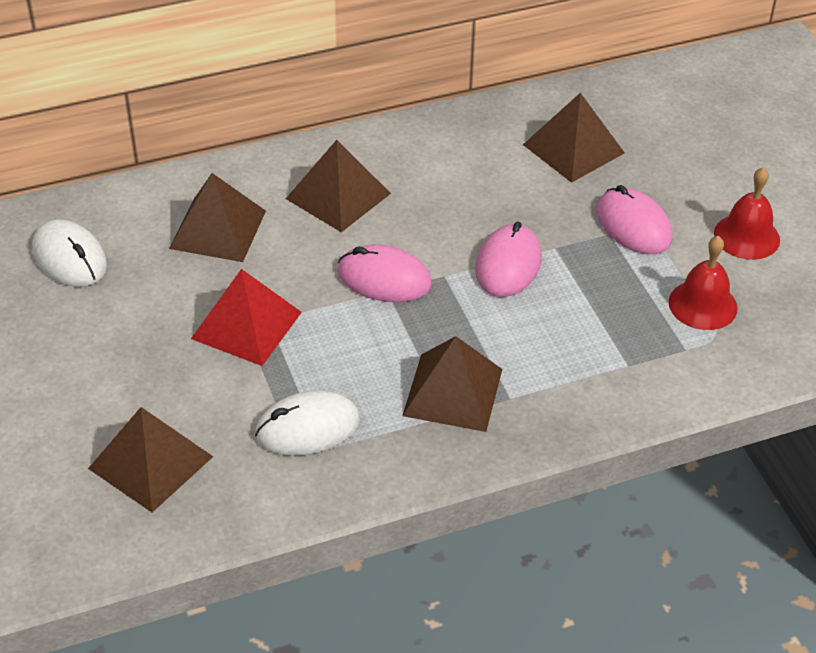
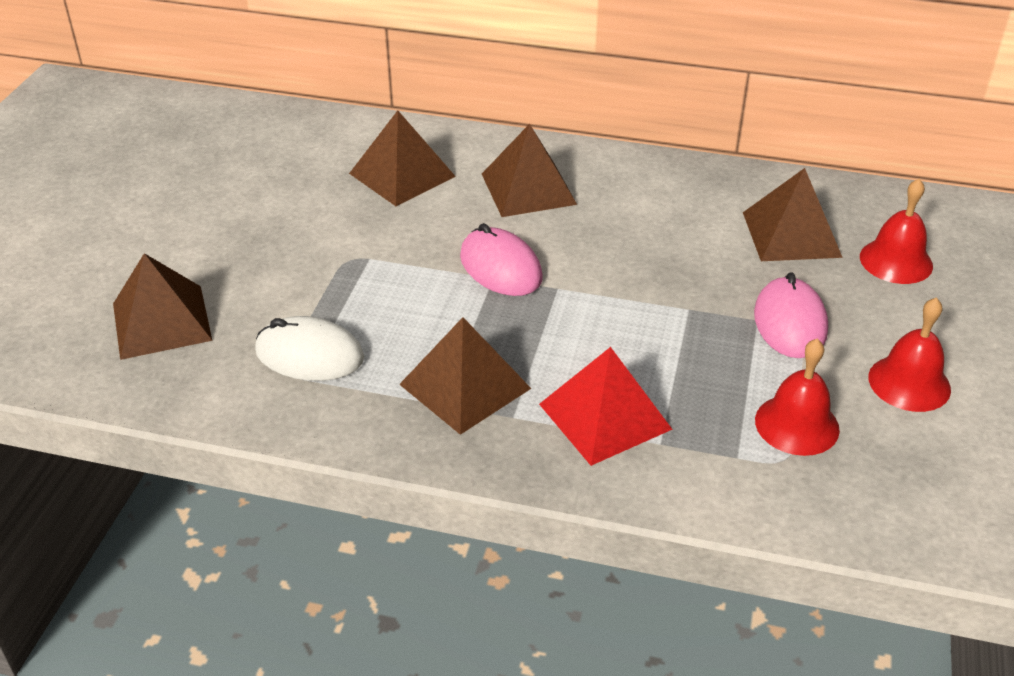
camera: 35 degrees right, 5 degrees down
(70, 258) = (269, 150): white mouse -> none
(246, 325) = (347, 254): red pyramid -> red pyramid (605, 416)
(508, 265) = (627, 304): pink mouse -> none
(663, 139) = (896, 261): none -> red bell

